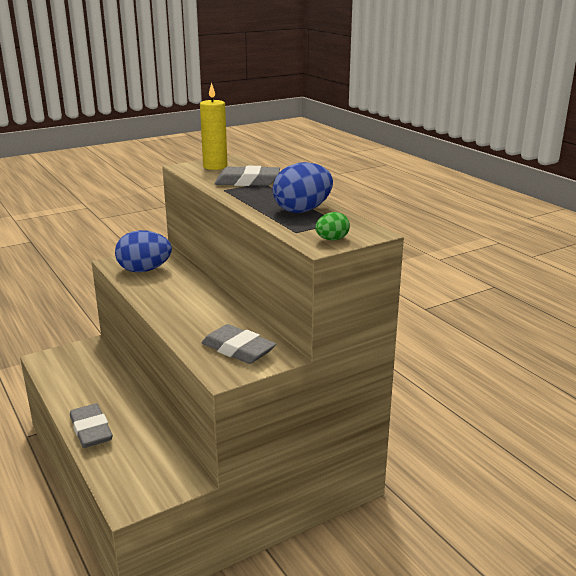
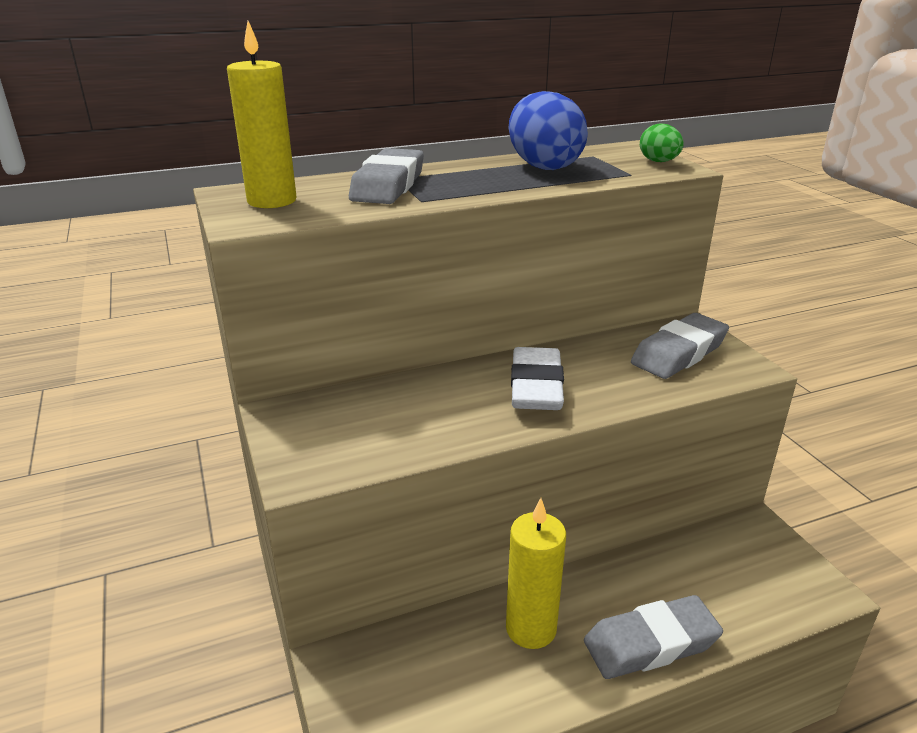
camera: 80 degrees left, 5 degrees up
(105, 392) = (531, 629): none -> yellow candle
(144, 270) = (366, 431): blue egg -> none
(188, 305) = (536, 387): none -> white eraser

